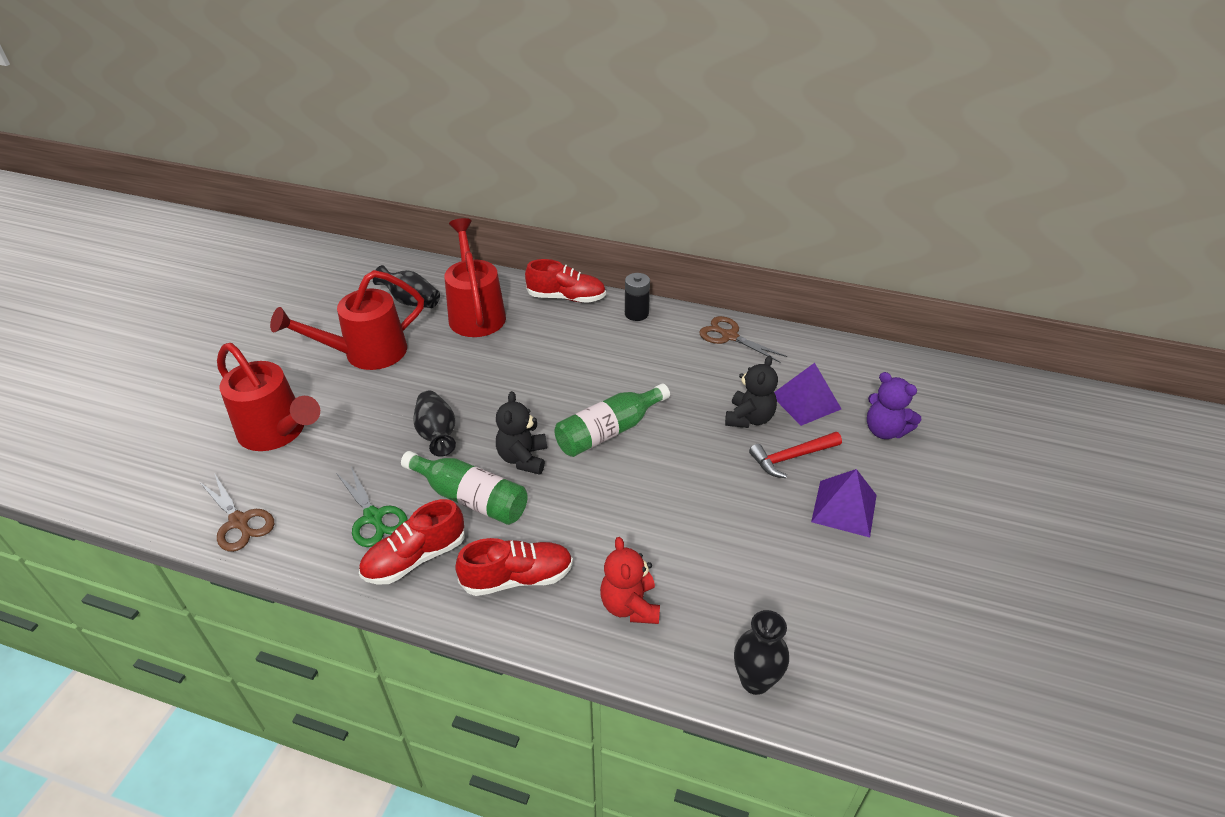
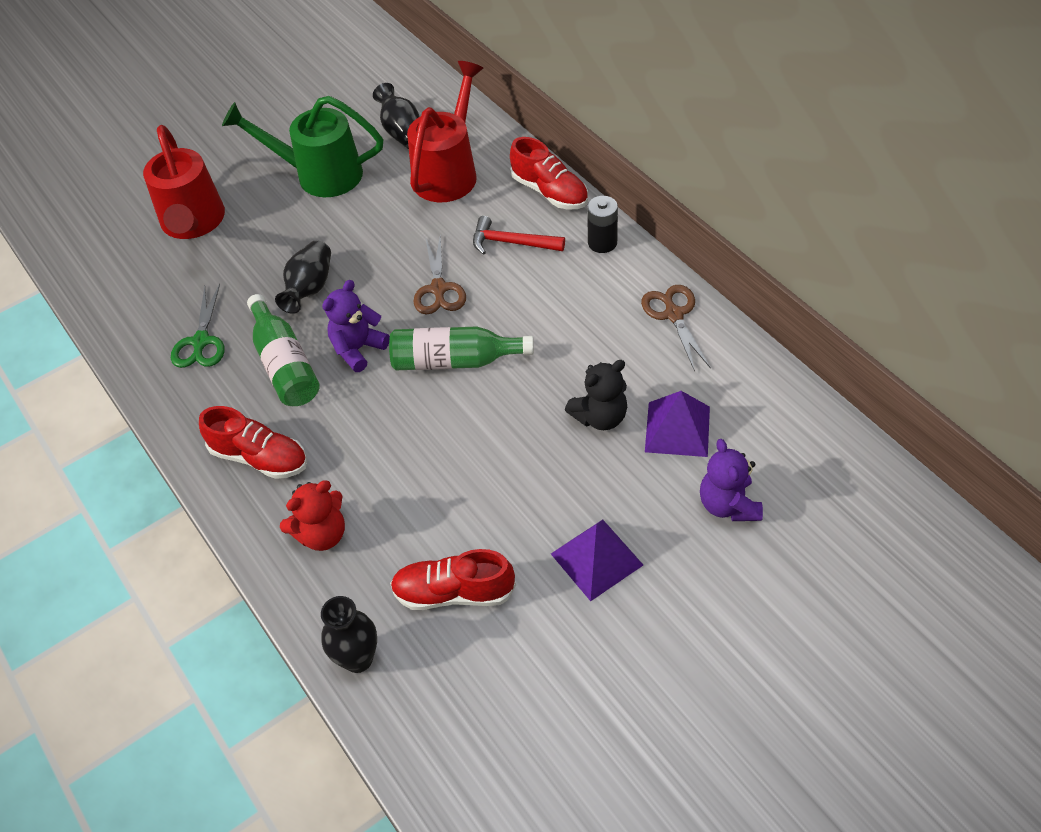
camera: 40 degrees right, 10 degrees up
(239, 522) = (109, 293): brown scissors -> brown scissors (438, 289)
(366, 353) = (319, 174): red watering can -> green watering can
(415, 558) = (201, 395): red shoe -> red shoe (454, 592)
(523, 458) = (358, 349): black teddy bear -> purple teddy bear
(630, 605) = (322, 534): red teddy bear -> red teddy bear turned 150 degrees counterclockwise
(791, 457) = (599, 480): red hammer -> red hammer (512, 242)

